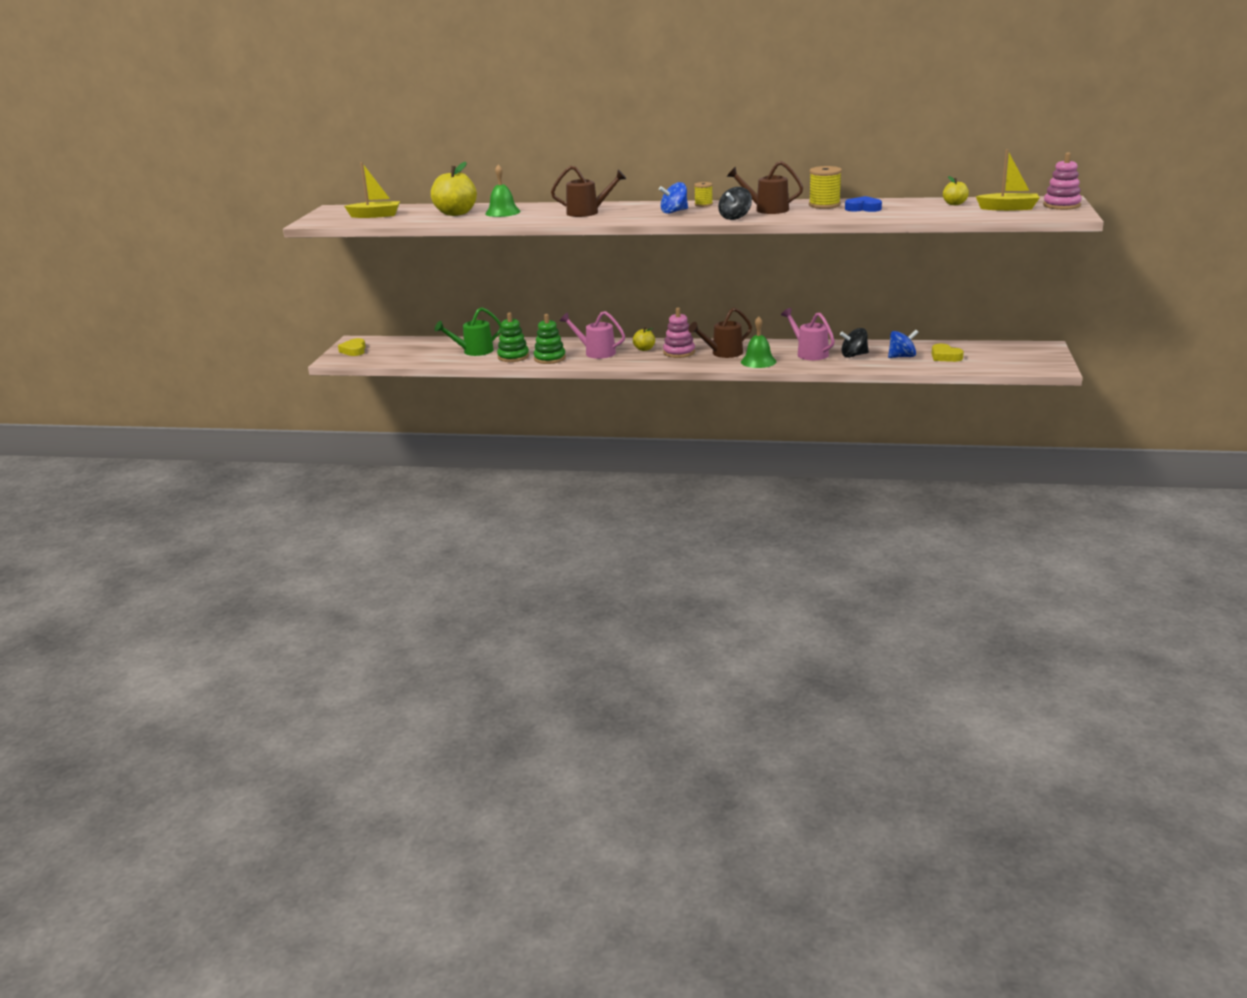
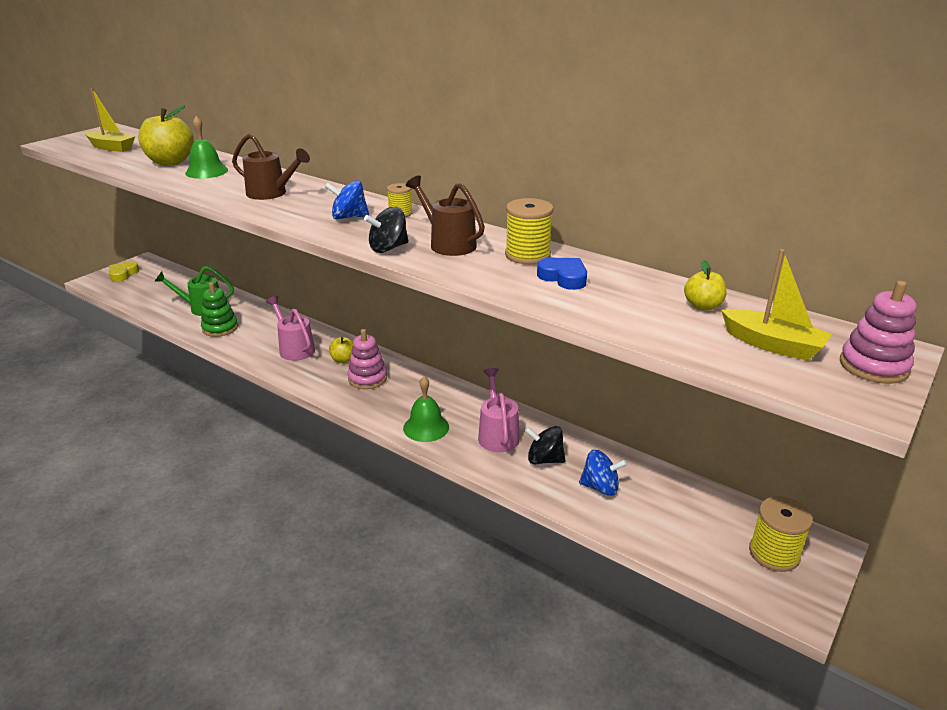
camera: 25 degrees right, 5 degrees up
(550, 358) = (244, 342): green stacking toy -> none
(723, 353) = (407, 397): brown watering can -> none
(945, 356) = (657, 511): yellow heart -> none
(1023, 355) = (774, 553): none -> yellow spool

